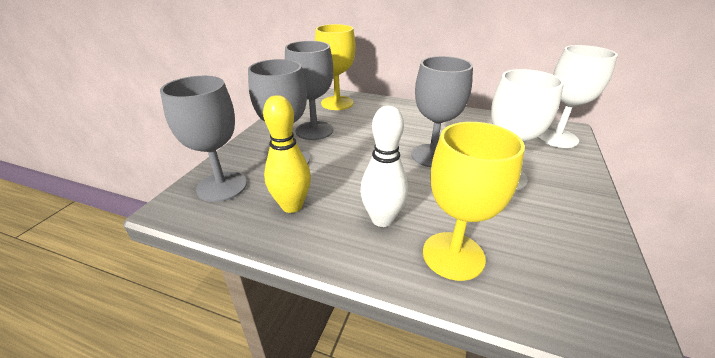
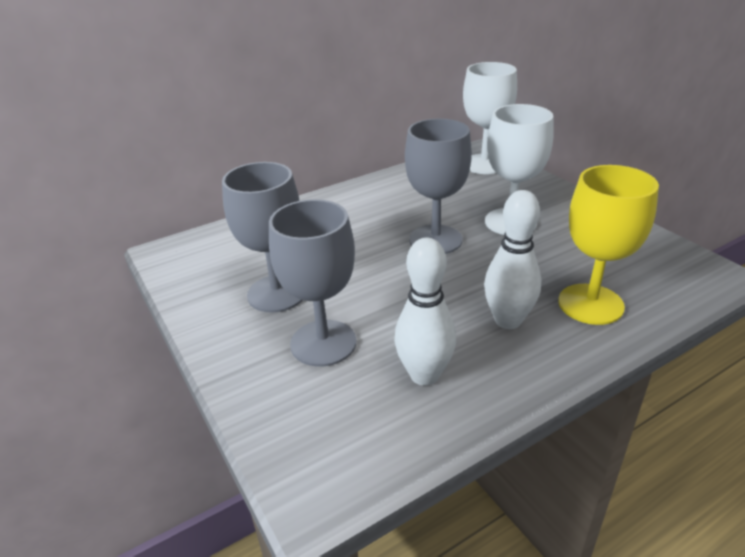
camera: 50 degrees left, 0 degrees up
(222, 186) = (317, 425): grey goblet -> none
(292, 206) = (424, 375): yellow bowling pin -> white bowling pin
(337, 103) = (230, 246): yellow goblet -> none

